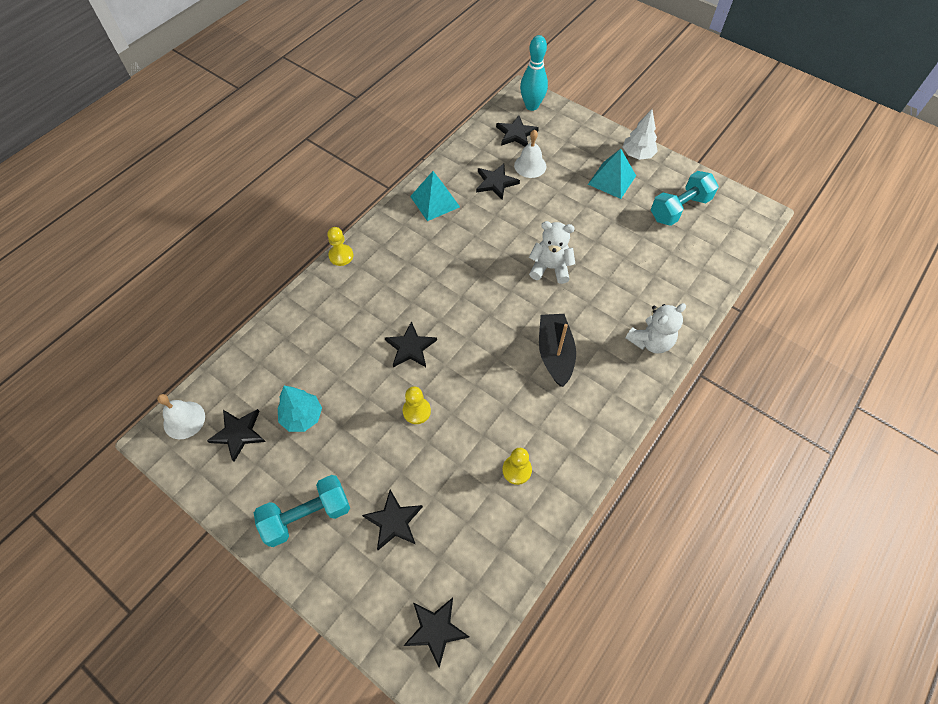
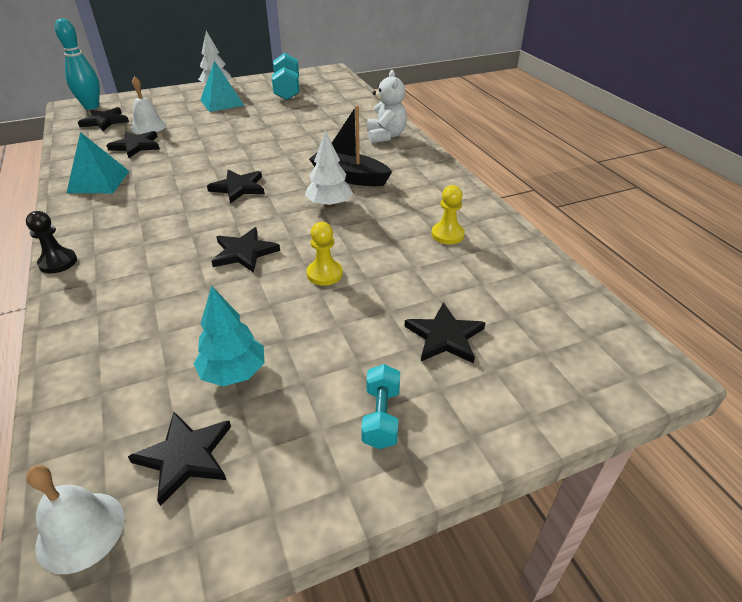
camera: 60 degrees left, 20 degrees down
(307, 515) = (381, 417): turquoise dumbbell -> turquoise dumbbell, size x0.60
(341, 256) = (58, 262): yellow pawn -> black pawn
(435, 630) = (595, 348): black star -> black star (238, 188)
(504, 363) = (329, 204): none -> white tree
(550, 268) = (263, 152): white teddy bear -> none

